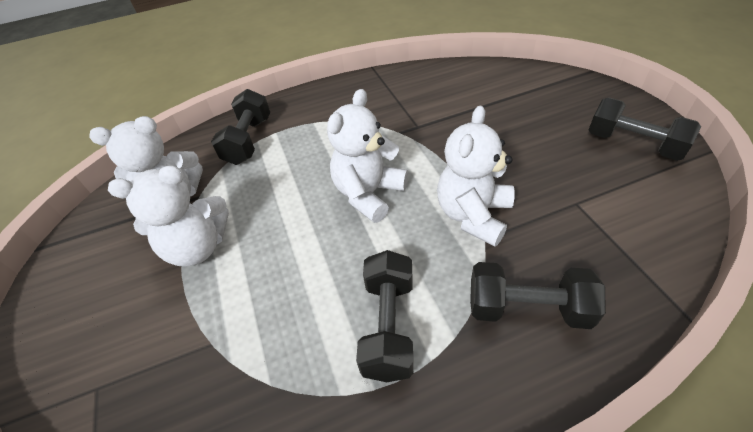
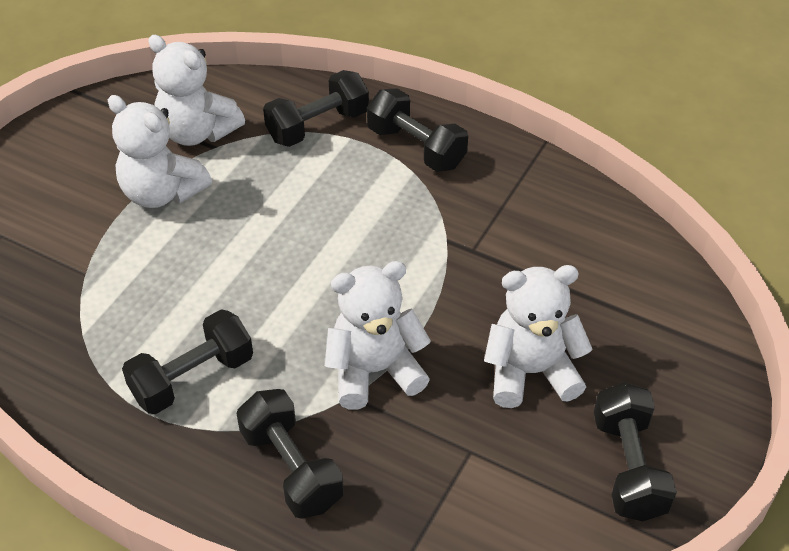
camera: 45 degrees right, 0 degrees up
(317, 111) = (416, 147): none -> black dumbbell
(369, 194) = (330, 271): white teddy bear -> white teddy bear (530, 372)

